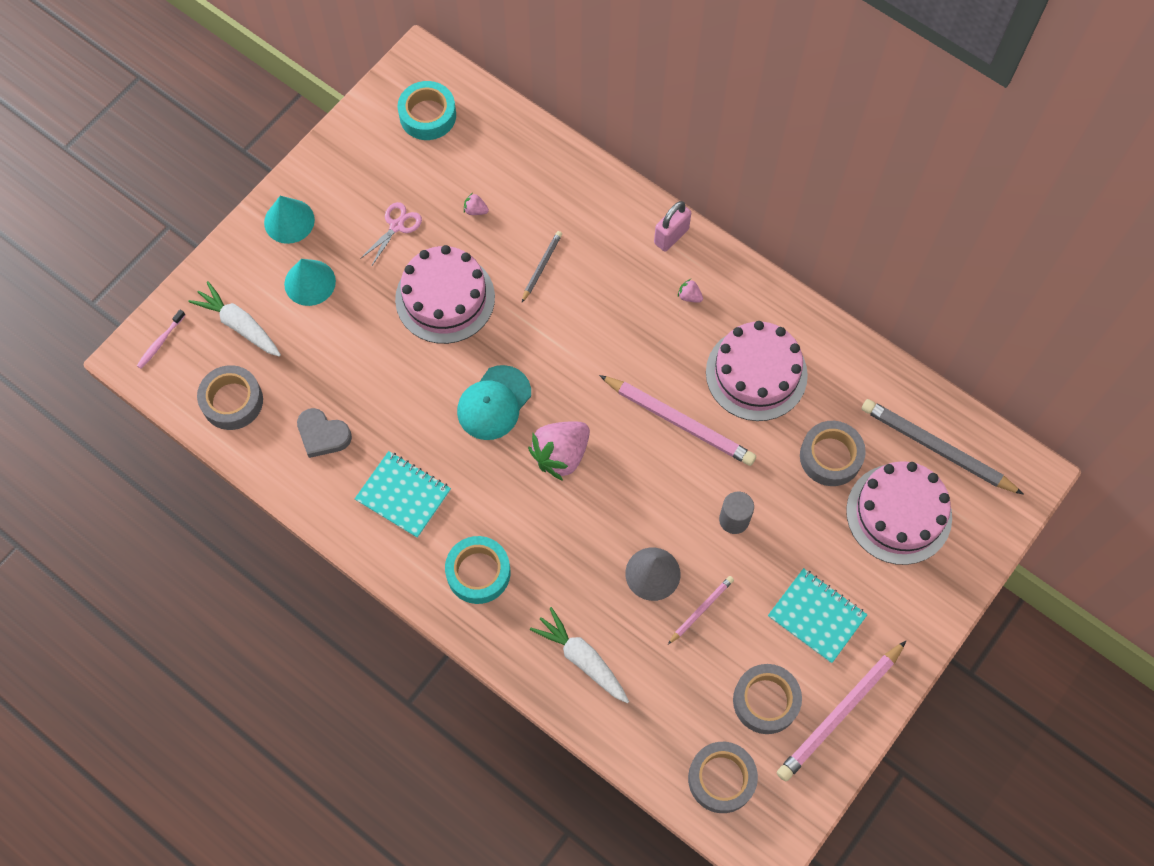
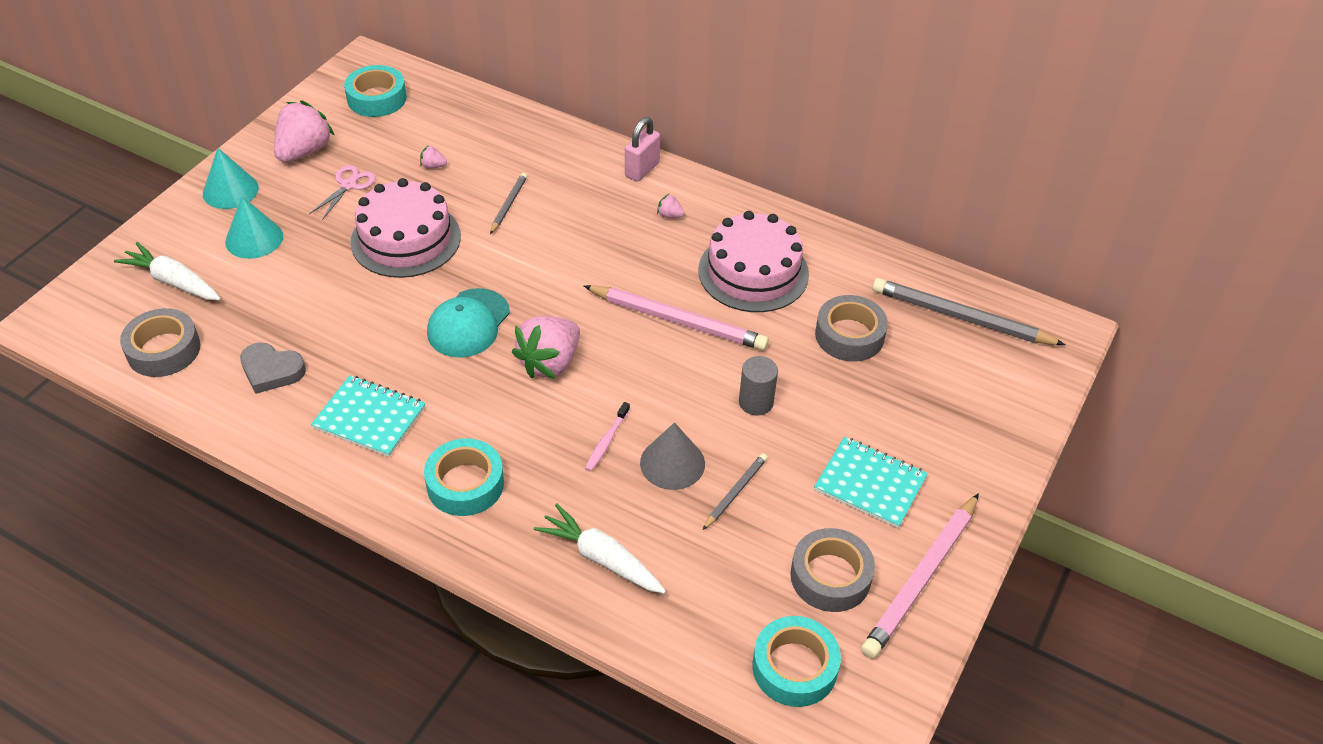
camera: 10 degrees left, 20 degrees down
(160, 342) = (80, 305): pink toothbrush -> pink toothbrush (606, 441)
(357, 179) = (304, 151): none -> pink strawberry
(701, 609) = (735, 492): pink pencil -> grey pencil
(721, 779) = (794, 667): grey tape -> turquoise tape
(899, 514) = (936, 378): pink cake -> none

